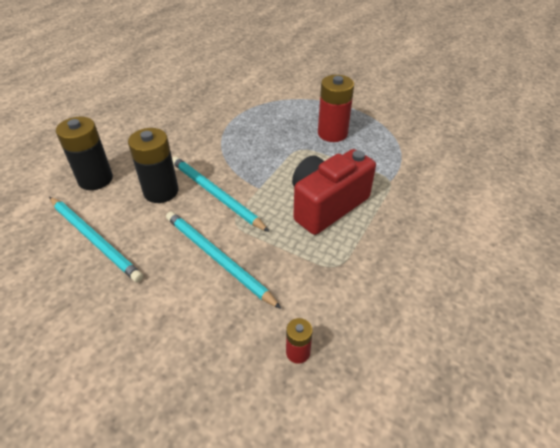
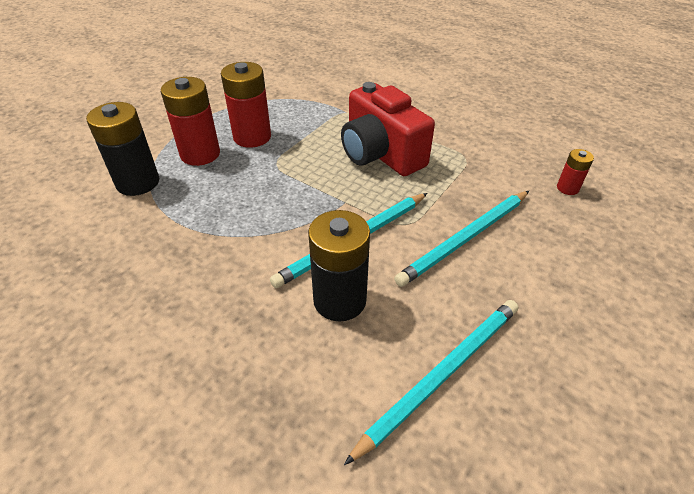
camera: 85 degrees left, 0 degrees up
(95, 179) = (293, 398): black battery -> black battery (138, 182)
(304, 114) = (200, 154): none -> red battery

